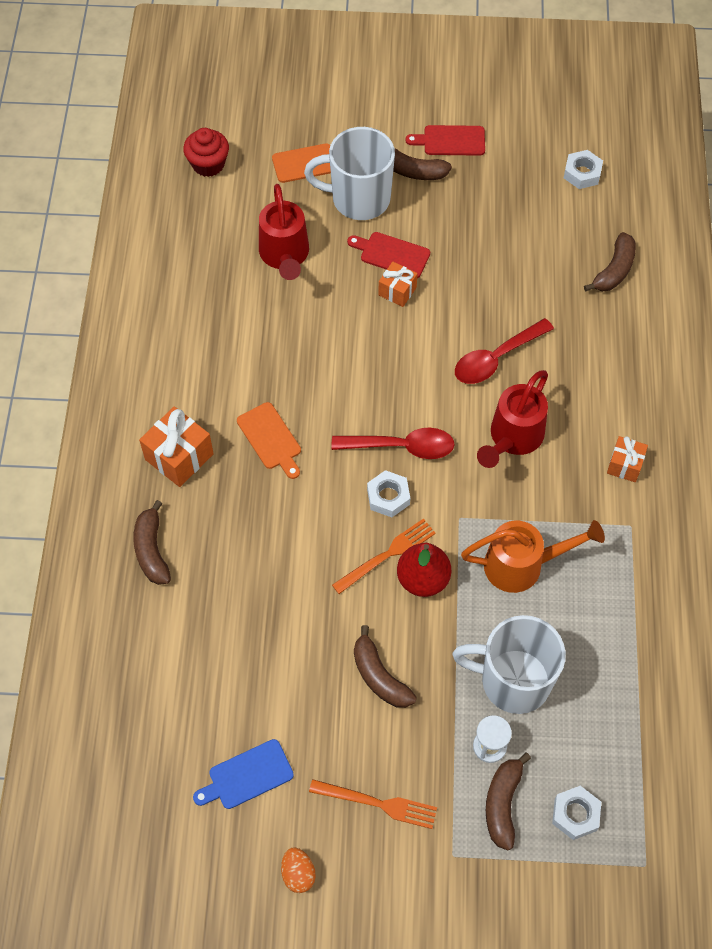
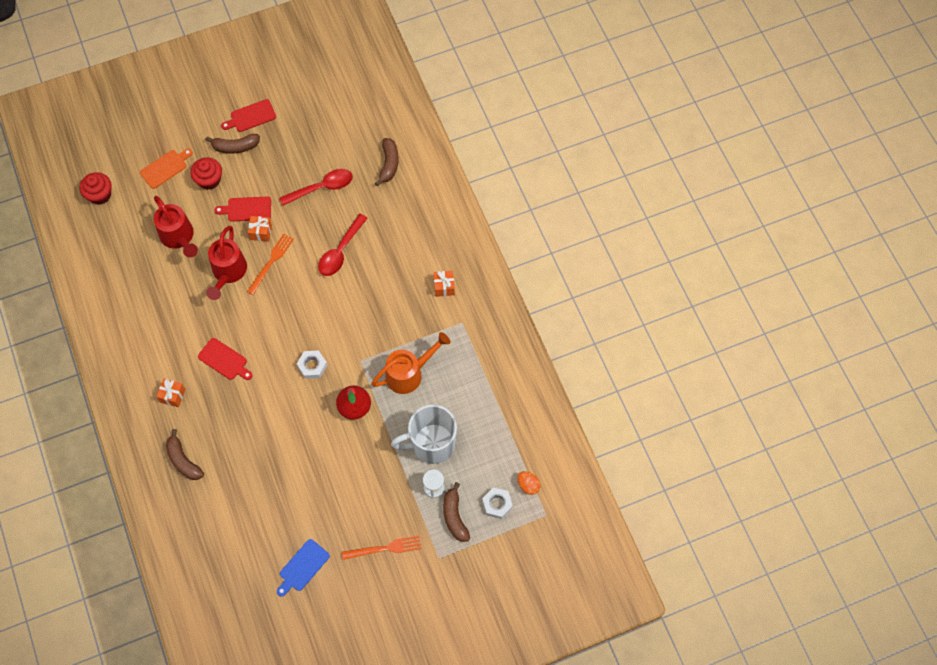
camera: 25 degrees left, 5 degrees up
(179, 457) = (172, 395): orange gift -> orange gift, size x0.61
(270, 439) = (224, 360): orange cutting board -> red cutting board
(298, 874) = (357, 608): orange egg -> orange egg (528, 485)
(358, 199) = (209, 180): white mug -> red cupcake
(379, 676) = (354, 475): brown banana -> none
(387, 555) = (327, 402): orange fork -> orange fork (271, 262)
(402, 447) = (307, 331): red spoon -> red spoon (322, 187)
(513, 438) = (371, 298): red watering can -> red watering can (228, 272)
(582, 173) = (343, 106): white nut -> none

